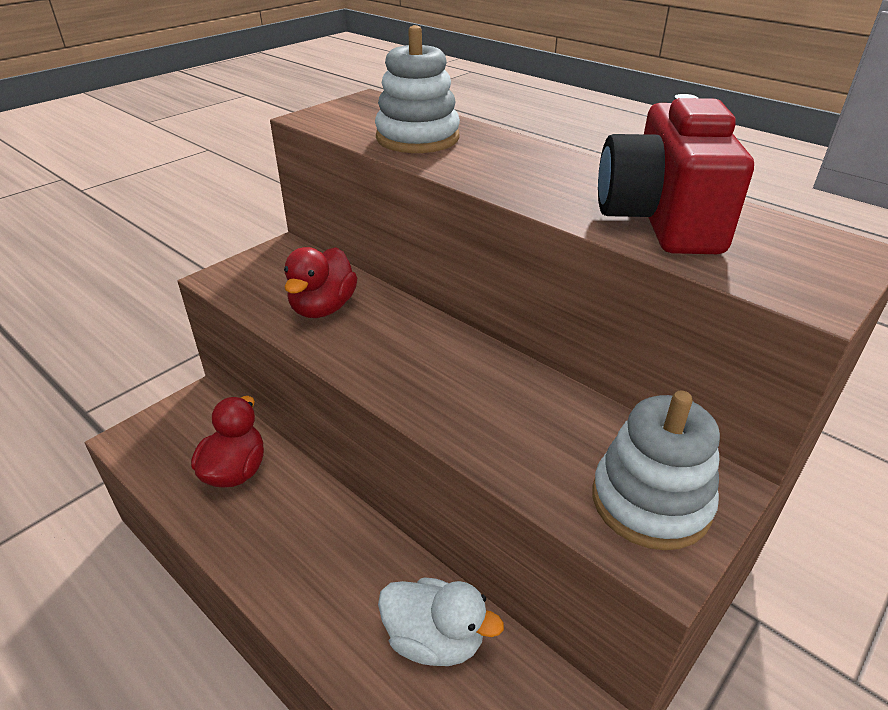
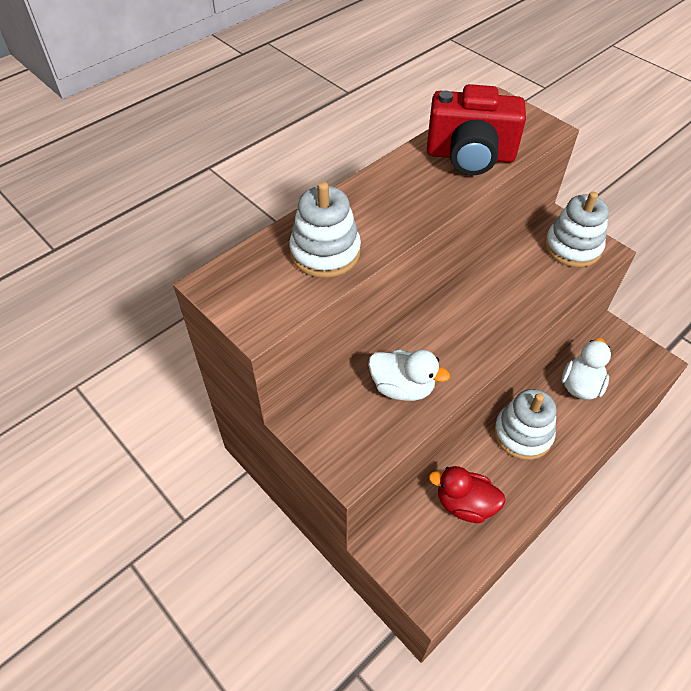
camera: 85 degrees left, 15 degrees up
(323, 308) = (402, 387): red duck -> white duck
(336, 541) = (522, 434): none -> white stacking toy

